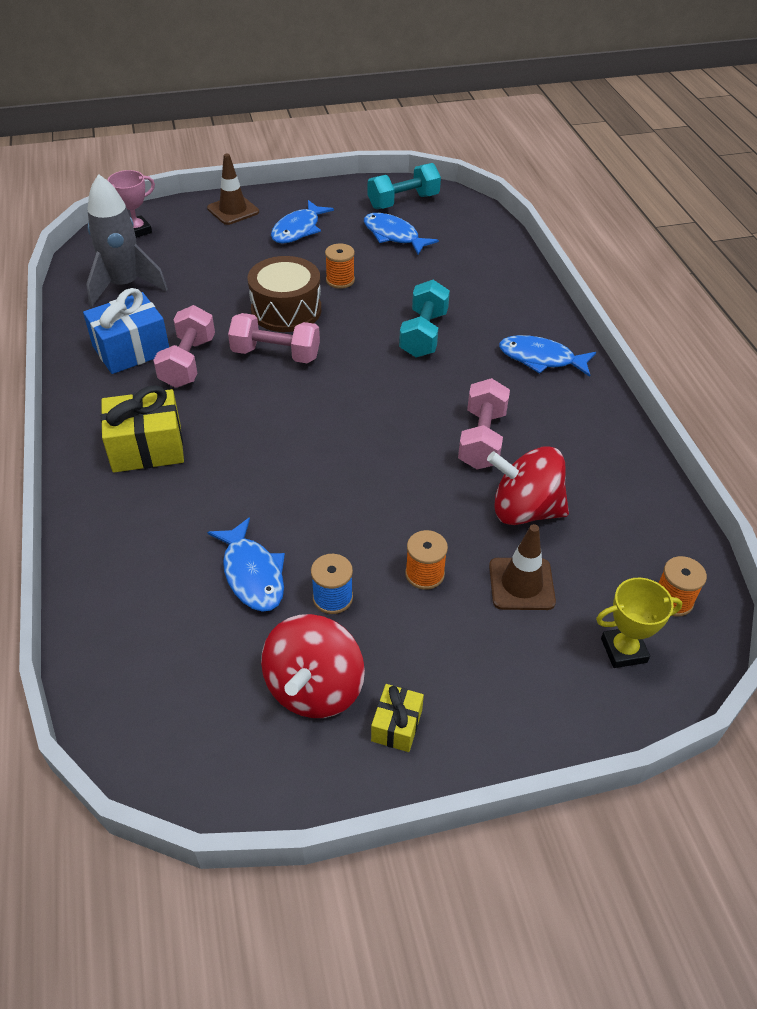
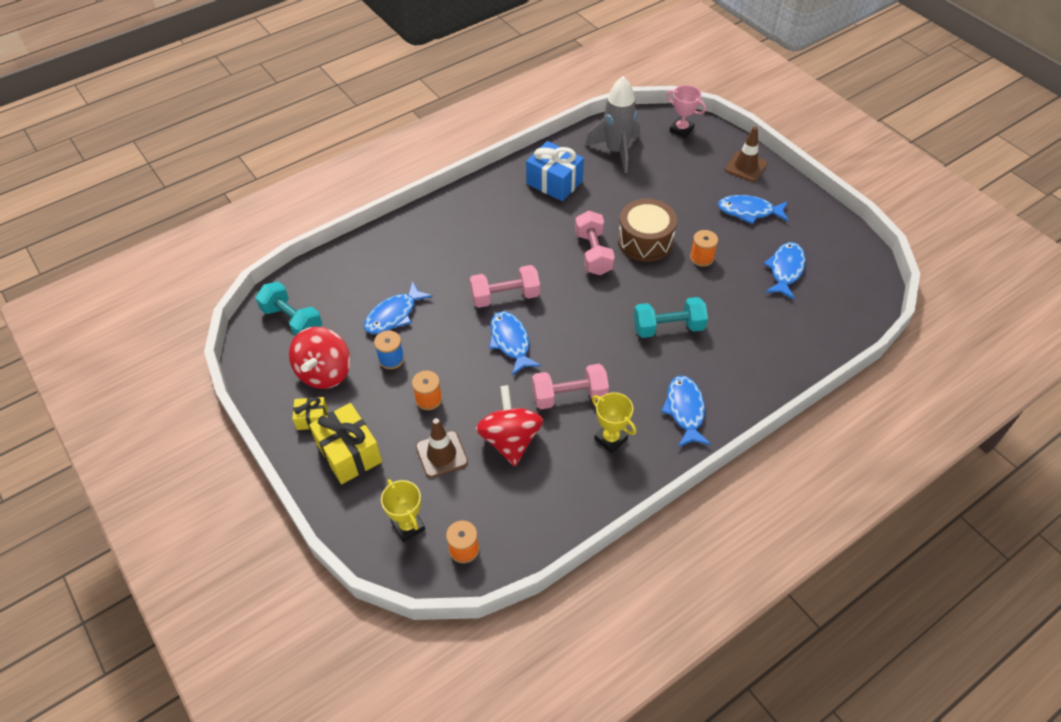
camera: 70 degrees right, 5 degrees up
(147, 448) = (471, 227): yellow gift -> yellow gift (349, 453)
(188, 362) = (558, 213): pink dumbbell -> pink dumbbell (505, 297)
(314, 688) = (325, 372): red spinning top -> red spinning top turned 75 degrees counterclockwise
(372, 466) = (511, 342): none -> blue fish
(403, 202) = (841, 260): turquoise dumbbell -> turquoise dumbbell (292, 321)
(556, 425) = (610, 439): none -> yellow trophy

